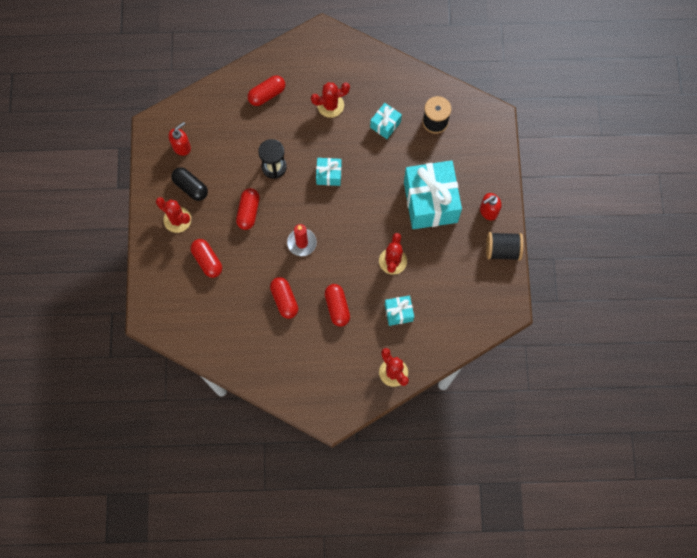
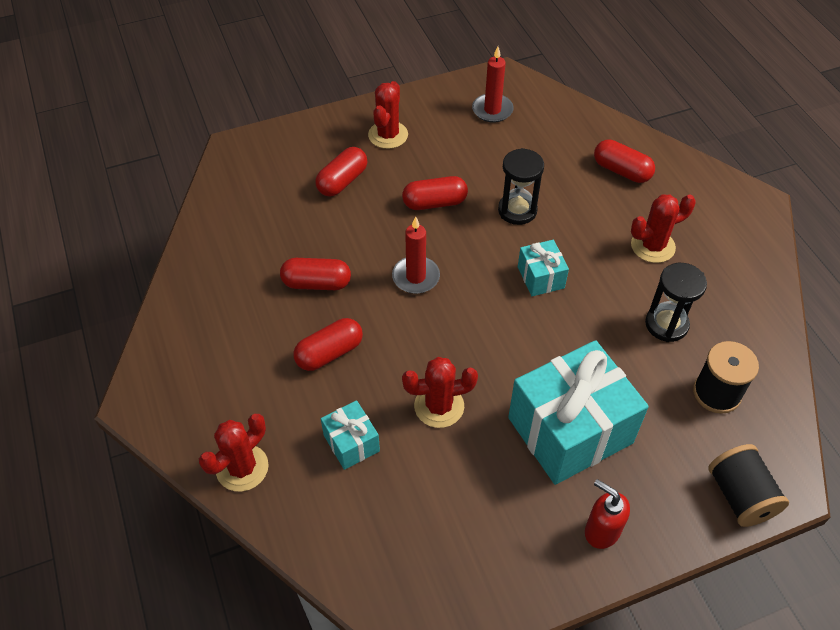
camera: 70 degrees right, 20 degrees down
(182, 147) = (492, 110): red soap dispenser -> red candle
(190, 187) = (440, 134): black capsule -> none
(284, 300) = (316, 283): red capsule -> red capsule turned 45 degrees clockwise
(330, 105) = (652, 246): red cactus -> red cactus turned 75 degrees counterclockwise
(385, 124) = (666, 324): turquoise gift -> black hourglass
(502, 250) = (539, 581): black spool -> black spool (740, 496)

